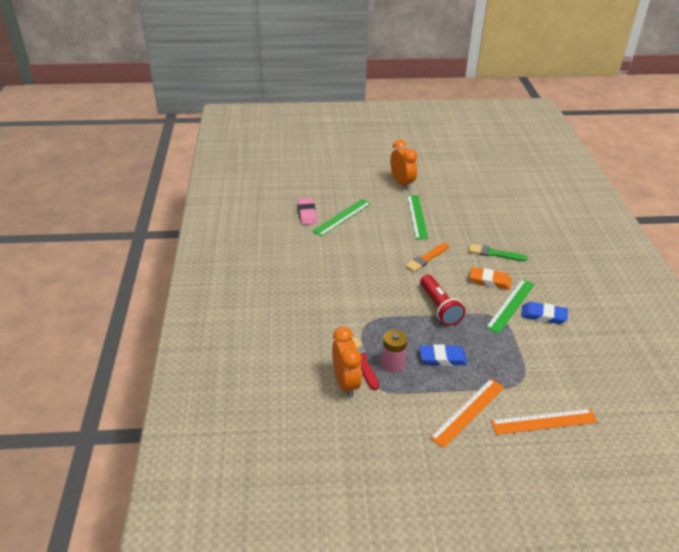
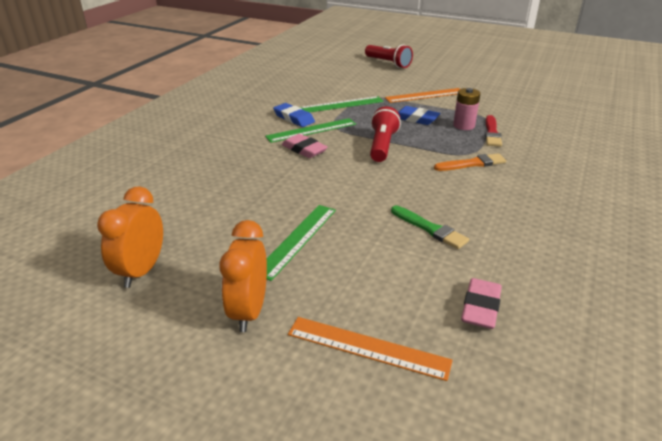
camera: 150 degrees left, 5 degrees down
(342, 217) = (418, 279): green ruler -> green ruler (342, 105)
(346, 383) = (514, 126): orange clock -> orange clock (142, 271)
(426, 258) = (347, 186): orange brush -> orange brush (472, 164)
(489, 281) = (304, 149): orange eraser -> pink eraser
(494, 253) = (262, 168): green brush -> green brush (430, 229)
(544, 422) = (377, 82): orange ruler -> orange ruler (368, 347)
(584, 491) = (388, 63): none -> red flashlight

